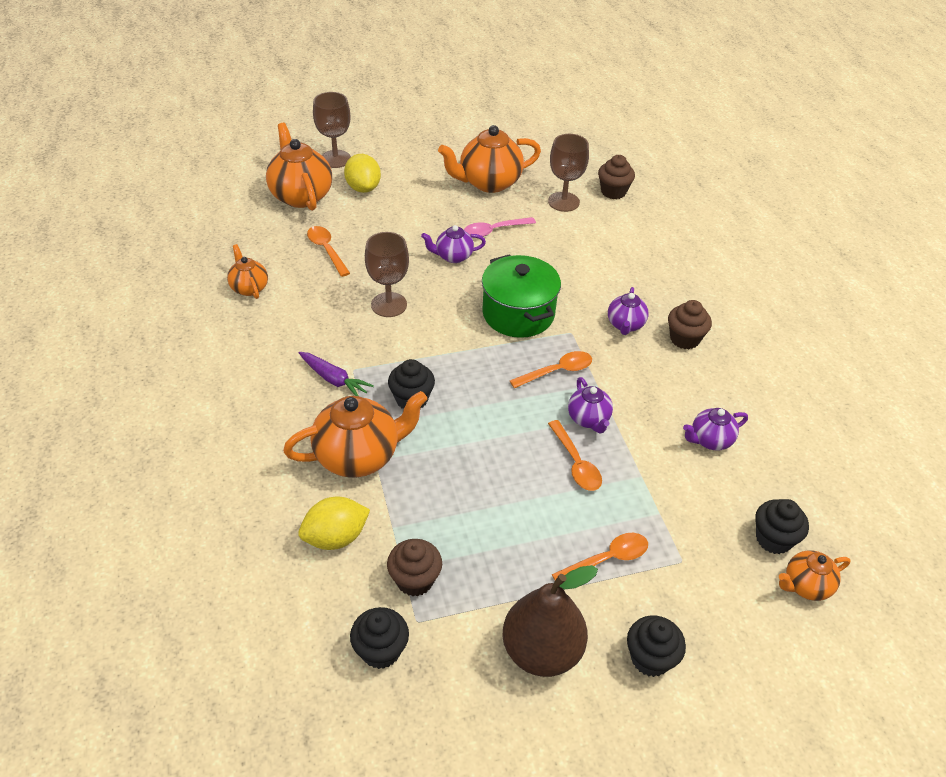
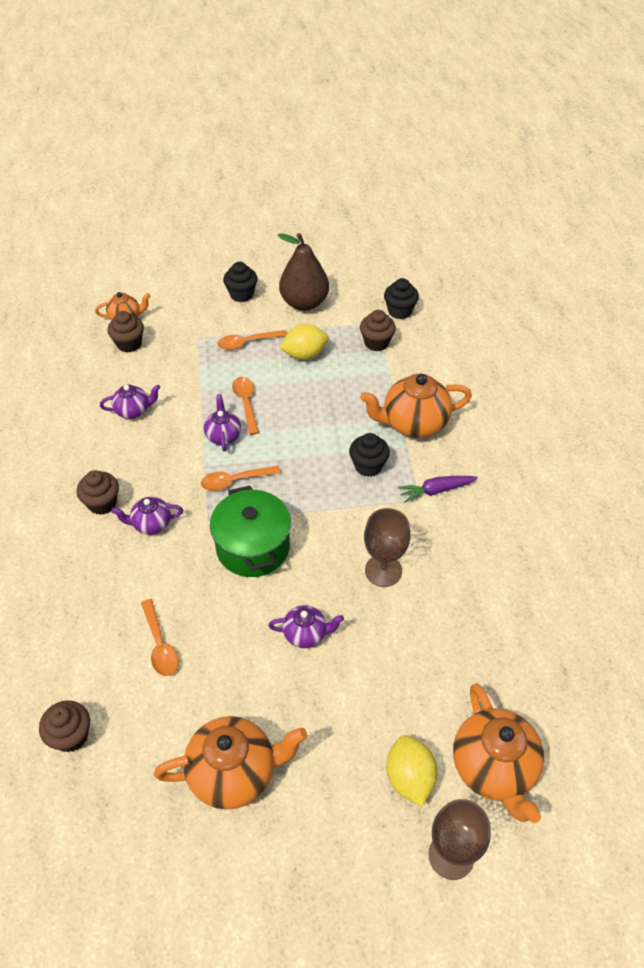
camera: 170 degrees left, 5 degrees up
(249, 288) = (533, 607): orange teapot -> none
(326, 250) = (453, 658): orange spoon -> orange spoon (160, 645)
(334, 380) = (436, 490): purple carrot -> purple carrot turned 60 degrees counterclockwise
(335, 537) = (429, 371): yellow lemon -> yellow lemon (304, 355)
(494, 231) = (249, 673): pink spoon -> none
(563, 202) = (145, 721): brown goblet -> none
(625, 325) = (151, 524): purple teapot -> purple teapot turned 120 degrees counterclockwise
(773, 539) = (129, 344): black cupcake -> brown cupcake

